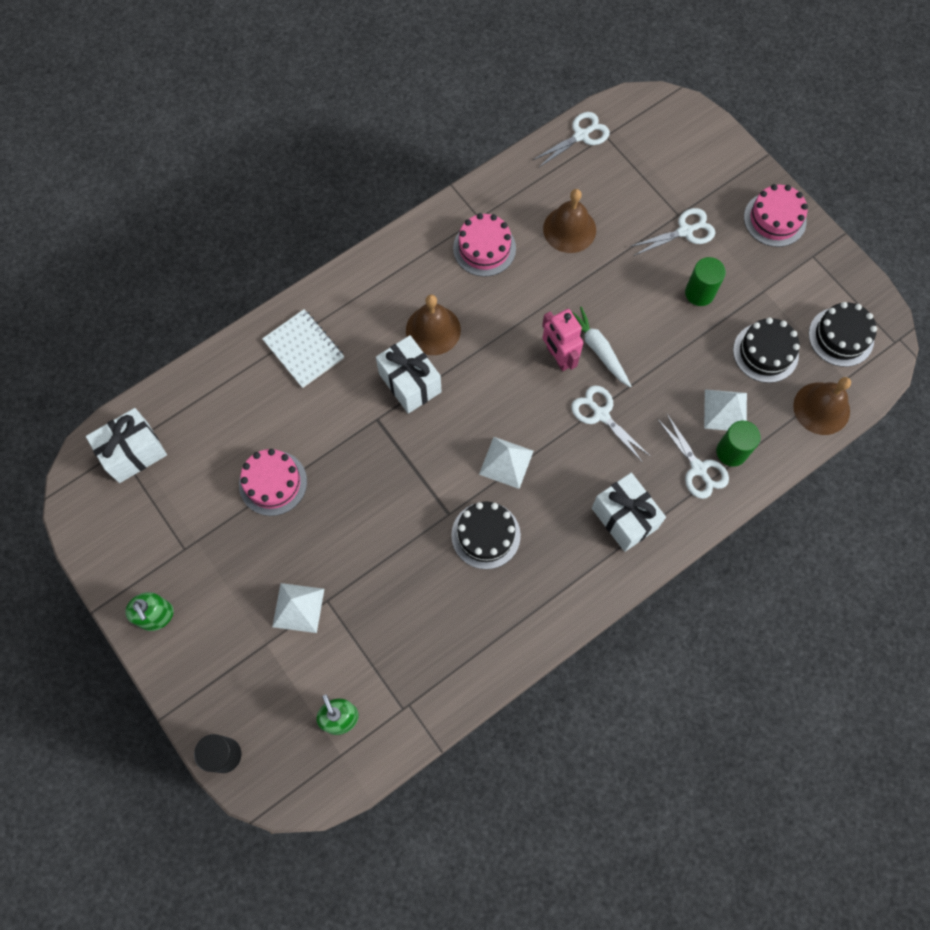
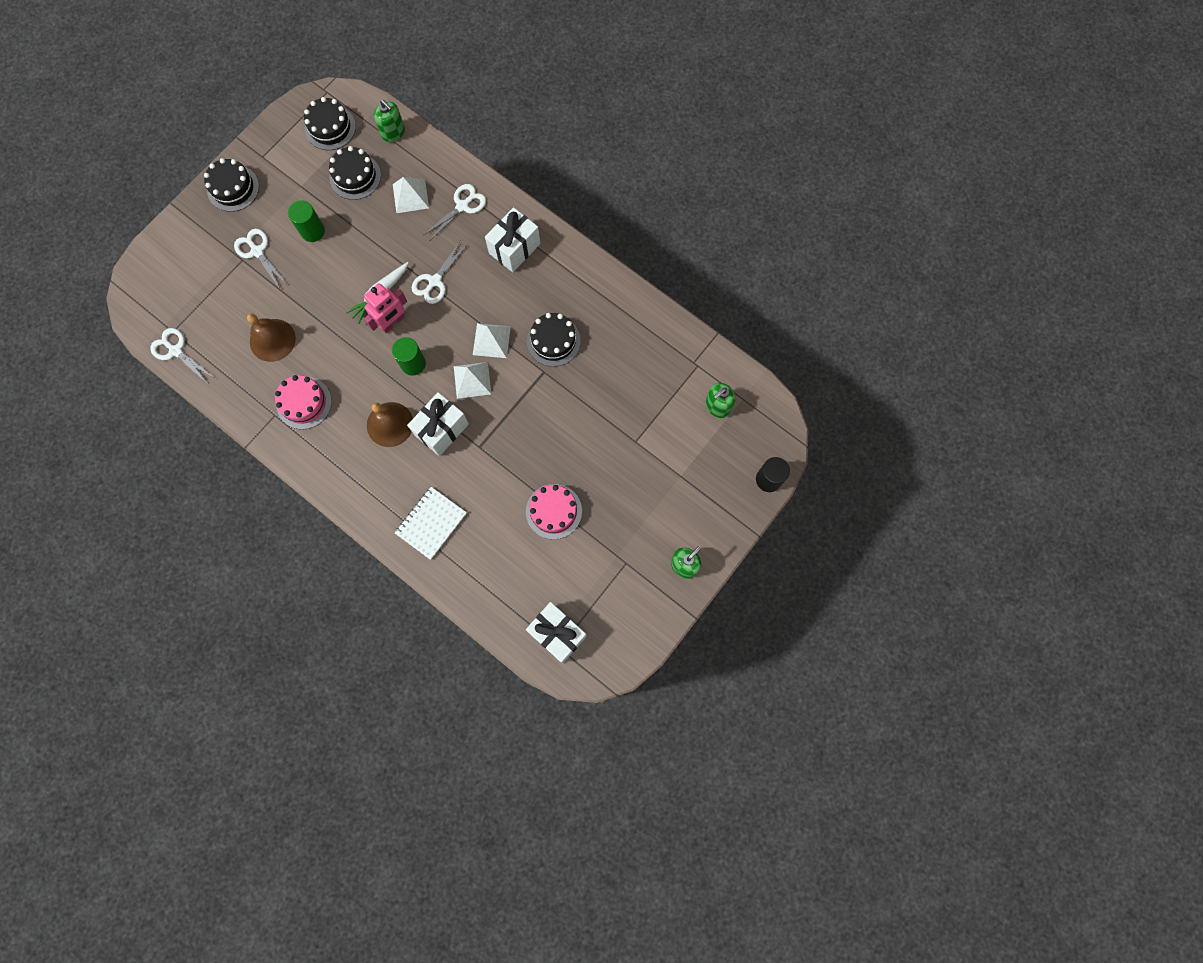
camera: 105 degrees left, 5 degrees up
(298, 607) = (647, 460): white pyramid -> white pyramid (472, 380)
(731, 452) = (443, 186): green cylinder -> green cylinder (413, 363)
(775, 219) = (233, 188): pink cake -> black cake
(821, 408) = (393, 132): brown bell -> green soap dispenser

